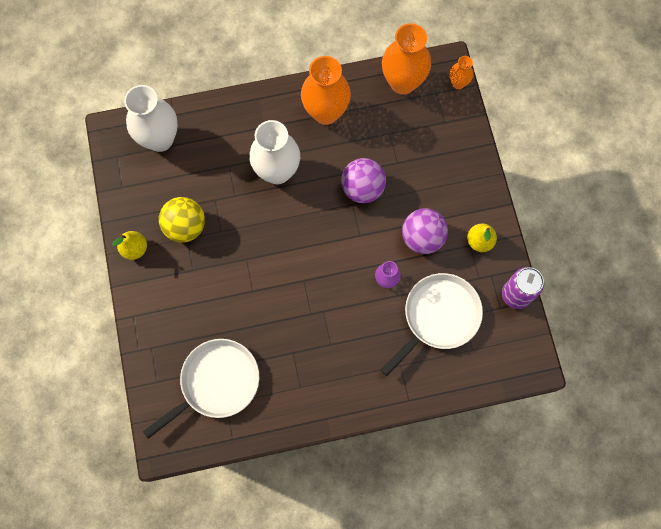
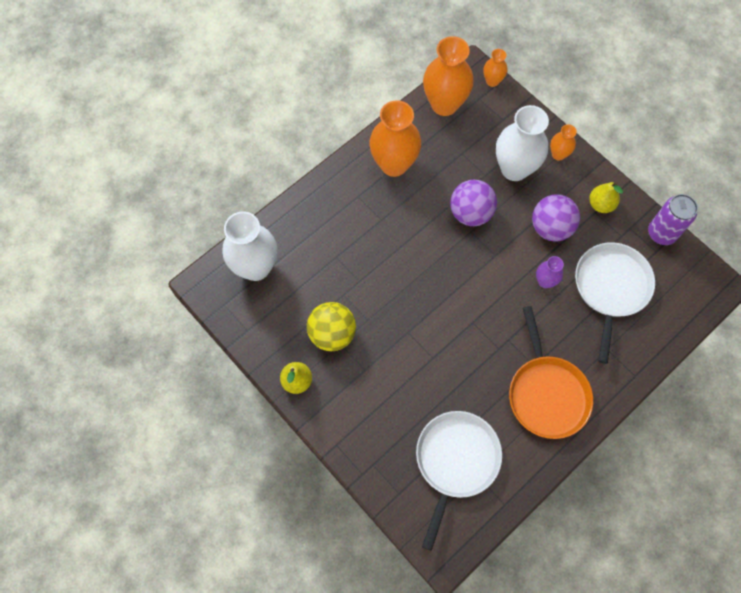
camera: 30 degrees left, 5 degrees down
(277, 171) = (384, 239): white vase -> white vase (514, 169)
(325, 372) = (547, 394): none -> orange pan
(472, 178) = (558, 154): none -> orange vase

